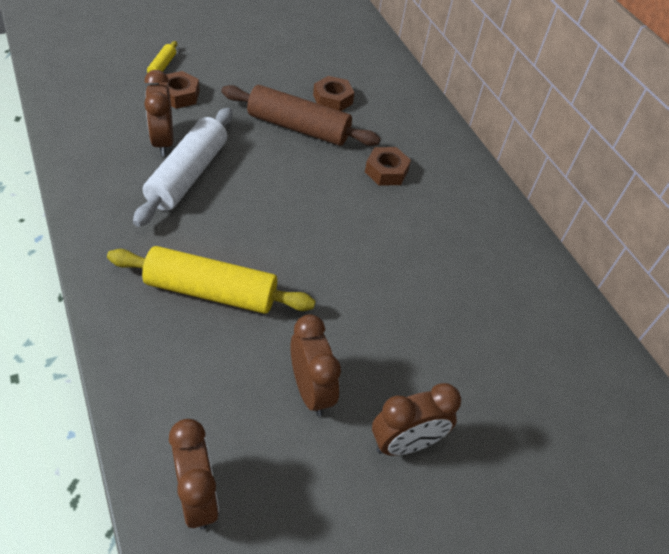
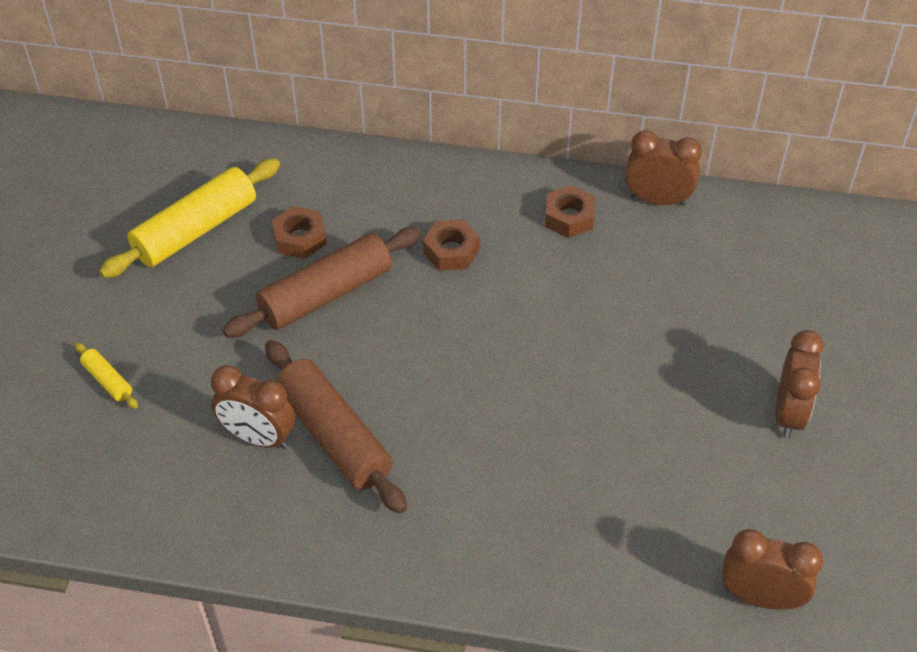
camera: 50 degrees left, 0 degrees up
(179, 95) = (181, 386): brown nut -> brown nut (569, 217)
(188, 175) = (334, 436): white rolling pin -> brown rolling pin
(211, 291) = (526, 487): yellow rolling pin -> yellow rolling pin (196, 230)
(311, 390) = (695, 457): brown clock -> brown clock (657, 200)

